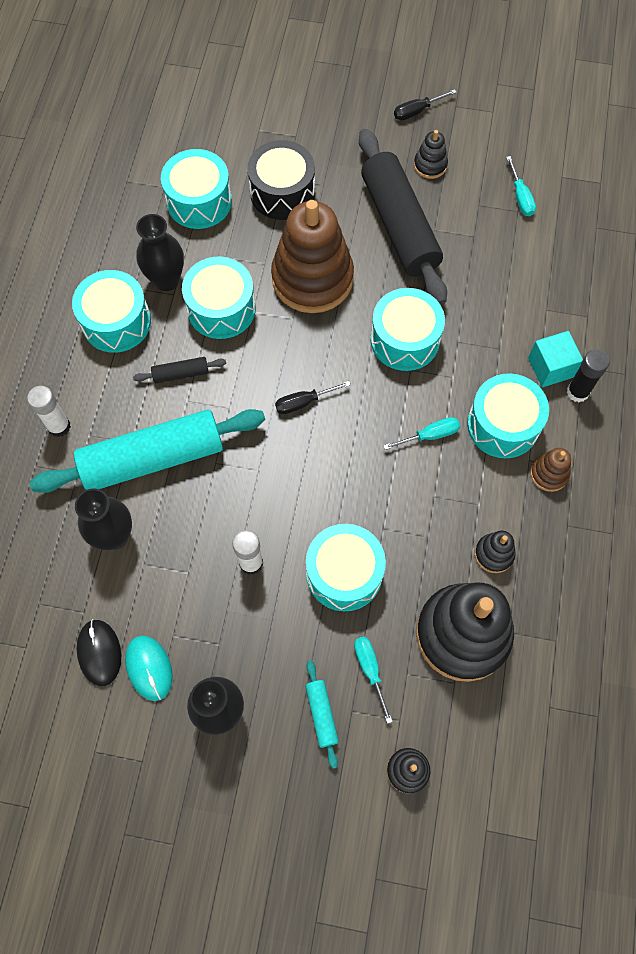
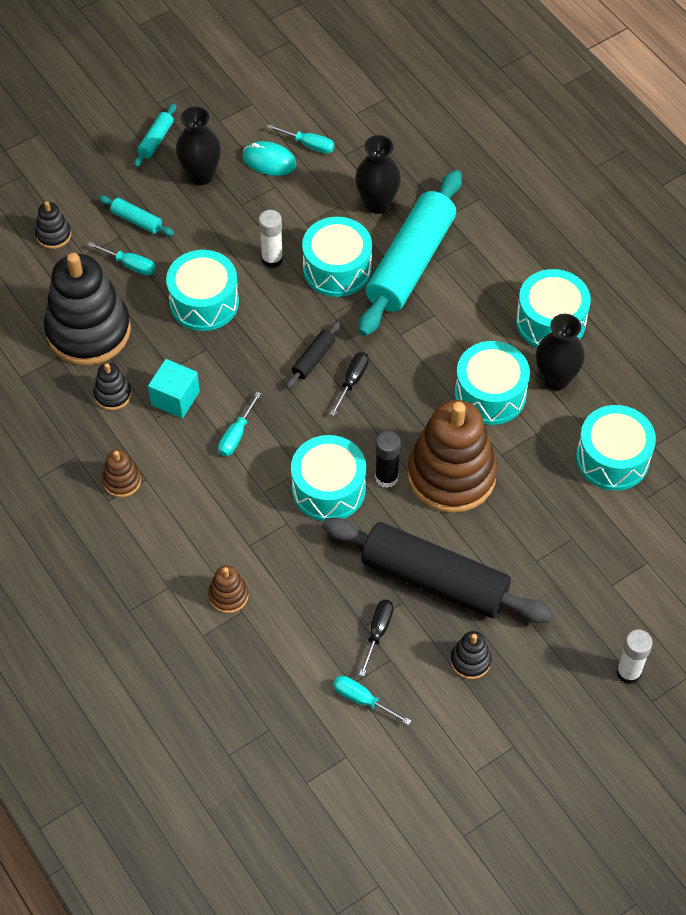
camera: 135 degrees right, 10 degrees down
(59, 426) = (496, 230): white glue stick -> white glue stick (628, 672)
(99, 653) = (308, 145): black mouse -> turquoise screwdriver
(181, 374) = (460, 327): black rolling pin -> black rolling pin (313, 359)
(218, 795) = (156, 140): none -> turquoise rolling pin
(282, 192) = (559, 524): black drum -> none
(417, 111) = (541, 707): black screwdriver -> black screwdriver (377, 633)
(503, 425) = (189, 488): turquoise drum -> turquoise drum (337, 268)
(546, 327) = (228, 595): none -> brown stacking toy
(550, 367) = (193, 564): turquoise cube -> turquoise cube (175, 398)
(577, 392) = (154, 562): black glue stick -> black glue stick (386, 477)

